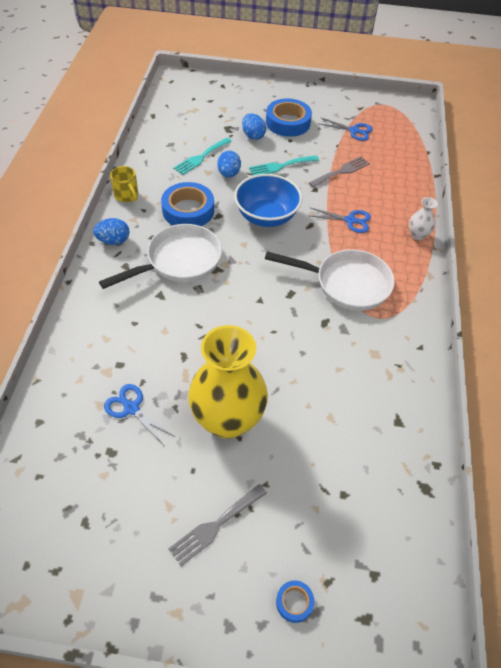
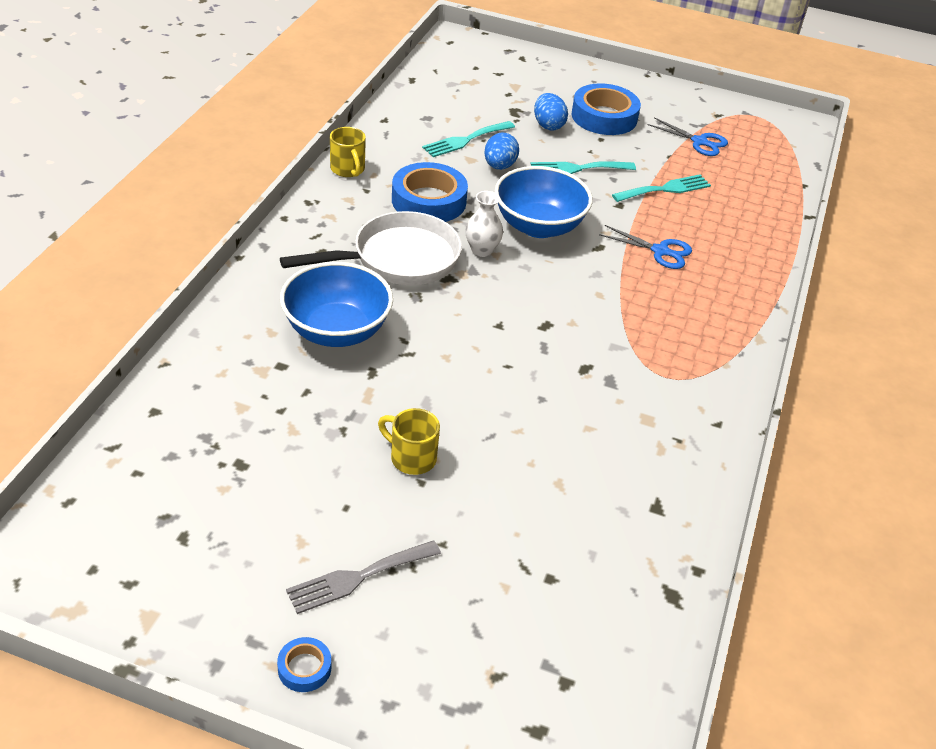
camera: 10 degrees right, 10 degrees down
(113, 241) = (314, 220): blue egg -> none
(131, 408) = (283, 419): blue scissors -> none
(151, 328) = (336, 331): none -> blue bowl
(227, 420) = (411, 458): yellow vase -> yellow mug
(294, 602) = (442, 689): blue tape -> blue tape (304, 668)
(341, 171) = (665, 189): grey fork -> turquoise fork
(346, 284) = (631, 327): white pan -> none
(417, 235) = (756, 286): white vase -> white vase (482, 250)

